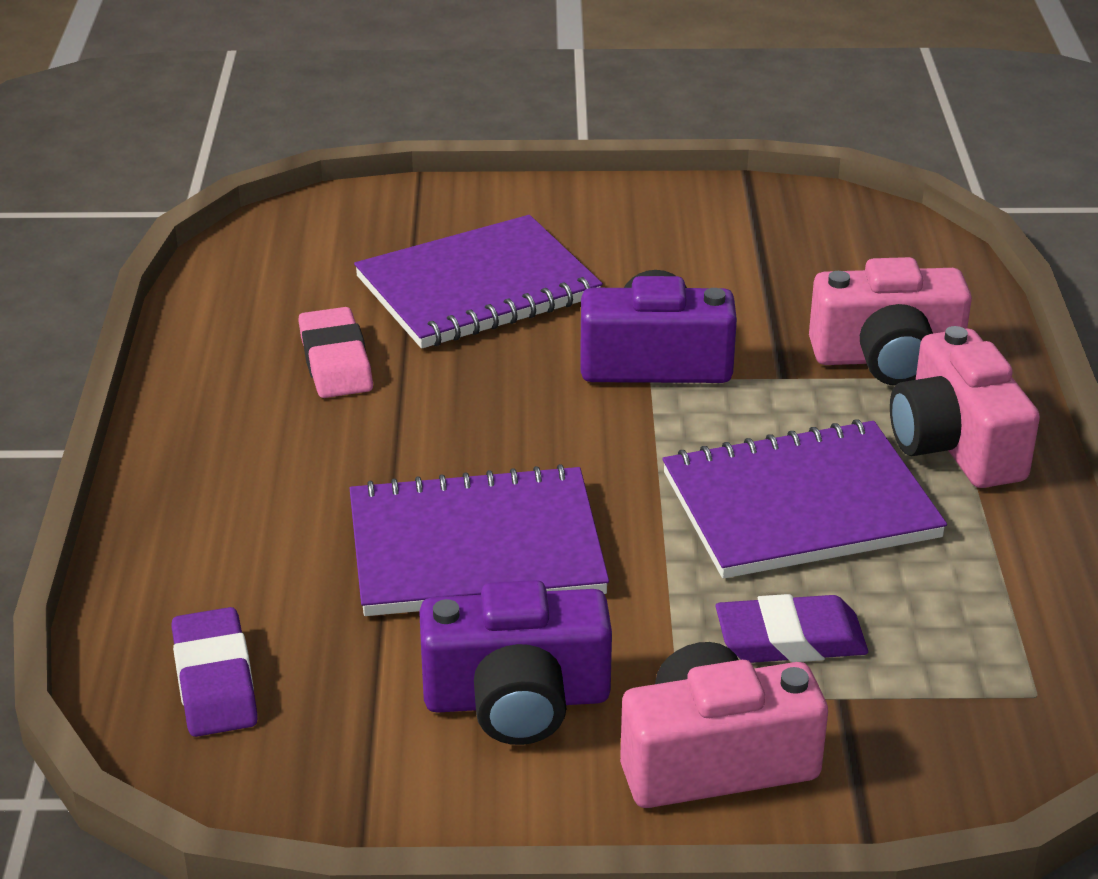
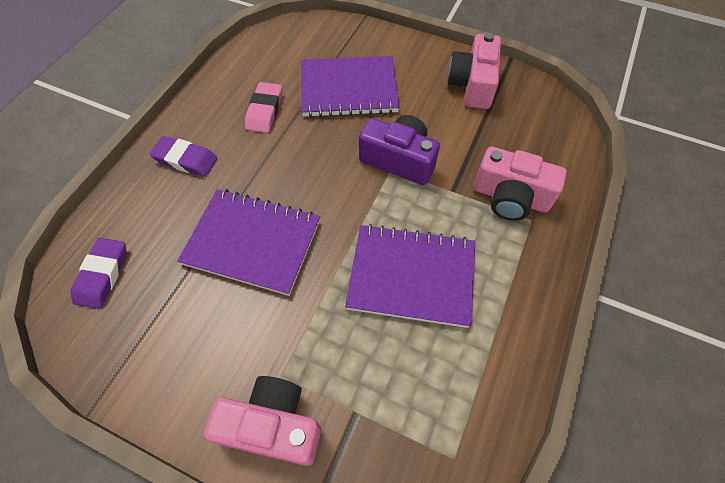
camera: 25 degrees right, 25 degrees up
(517, 699) = (212, 343): purple camera -> none
(790, 639) = (355, 362): purple eraser -> purple eraser (185, 160)
(955, 444) = (511, 267): pink camera -> pink camera (472, 85)

